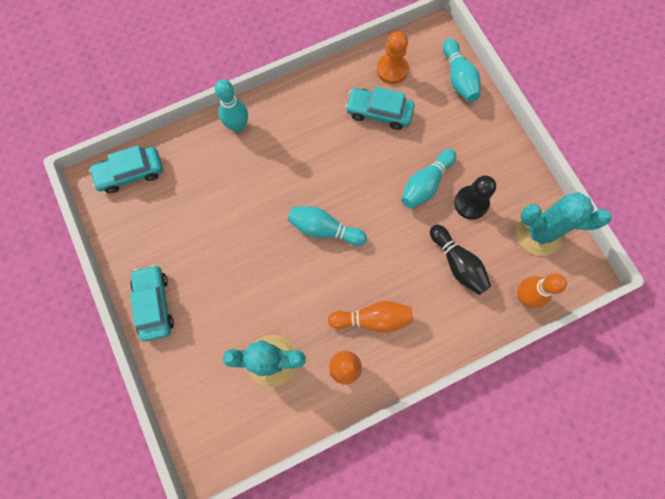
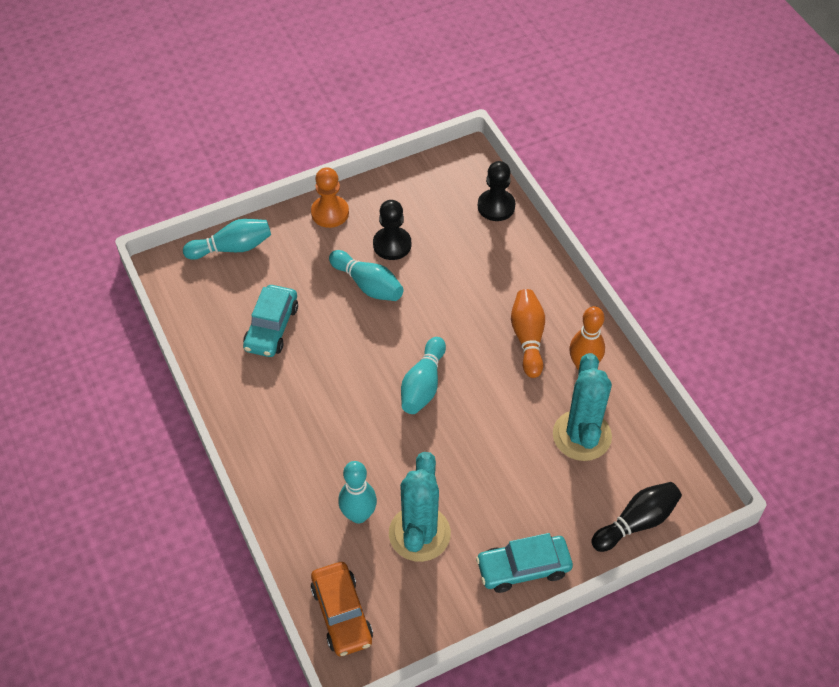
camera: 90 degrees left, 20 degrees down
(130, 173) = (342, 614): turquoise car -> orange car
(238, 126) = (278, 483): turquoise bowling pin -> turquoise bowling pin (358, 515)
(392, 70) = (213, 313): orange pawn -> orange pawn (330, 213)
(457, 263) = (462, 260): black bowling pin -> black bowling pin (636, 522)
(524, 296) = (496, 206): orange bowling pin -> black pawn
(539, 233) = (427, 189): turquoise cactus -> turquoise cactus (419, 533)

